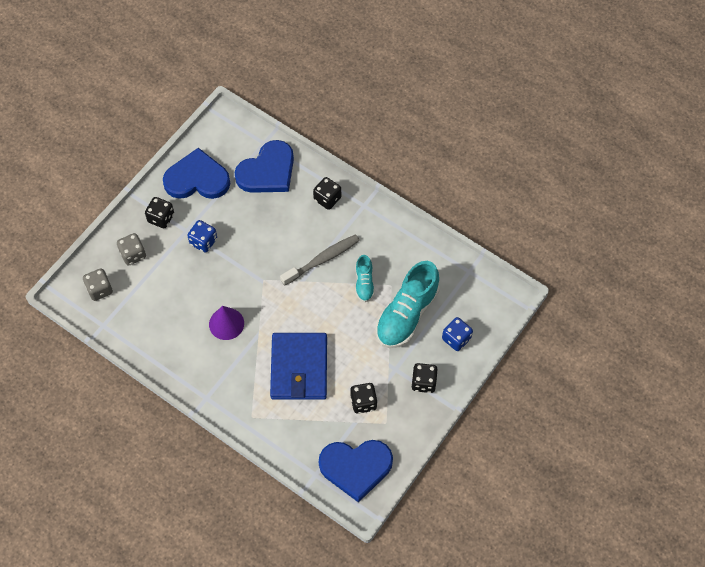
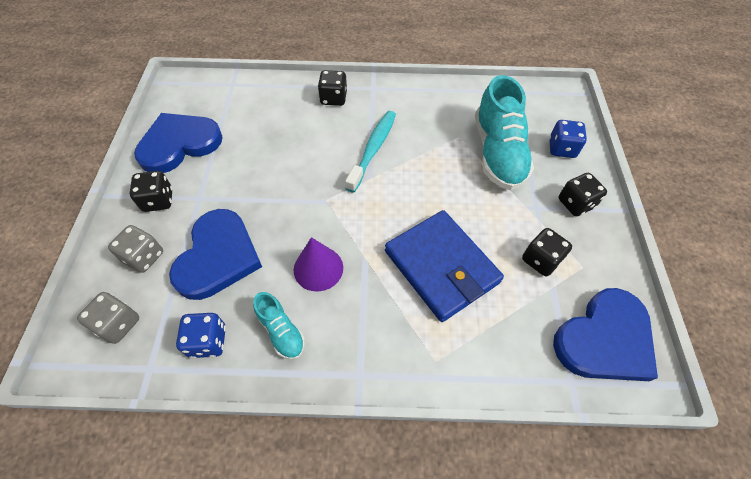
camera: 35 degrees left, 5 degrees down
(203, 241) = (228, 198): blue dice -> blue dice (208, 341)
(267, 171) = (254, 104): blue heart -> blue heart (218, 256)
(322, 259) = (373, 149): grey toothbrush -> turquoise toothbrush
(364, 283) = (432, 148): turquoise shoe -> turquoise shoe (281, 331)

